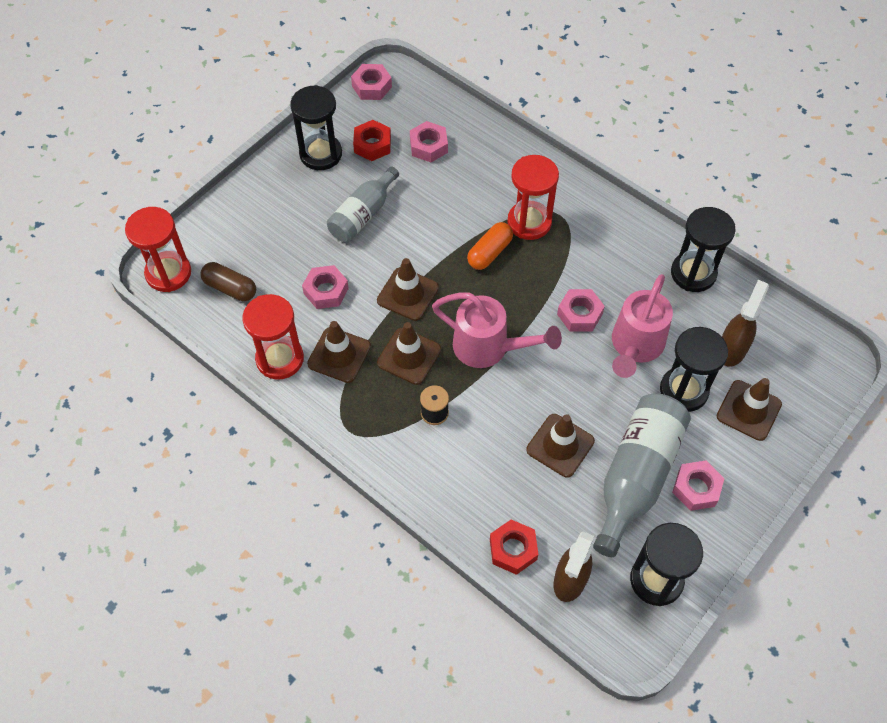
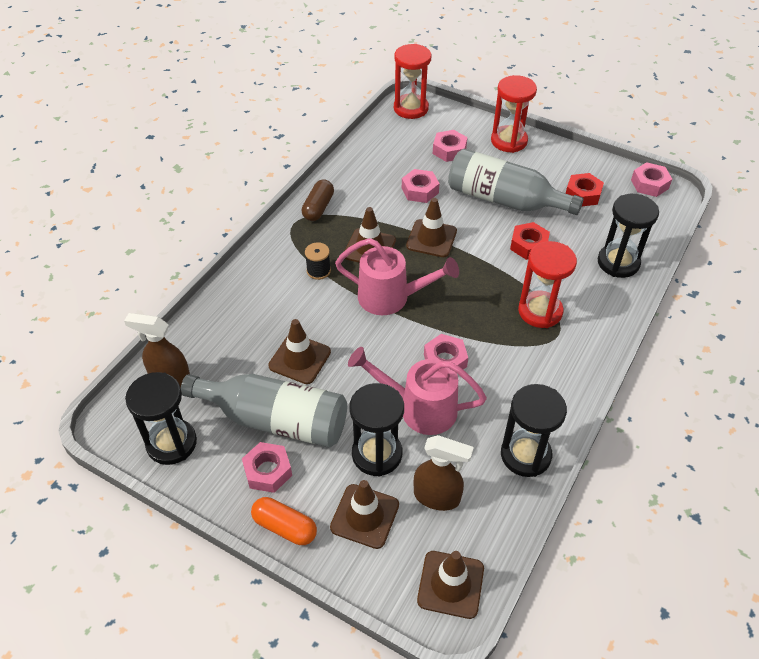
camera: 80 degrees right, 10 degrees down
(230, 288) = (407, 140): brown capsule -> brown capsule (318, 208)
(280, 359) = (350, 176): red hourglass -> red hourglass (509, 141)
(321, 154) = (558, 166): black hourglass -> black hourglass (618, 263)
(339, 355) = (361, 207): brown traffic cone -> brown traffic cone (450, 584)
(363, 214) = (504, 200): grey bottle -> grey bottle, size x1.56
(428, 146) = (599, 230): pink nut -> pink nut (449, 150)
(488, 347) = (391, 298): pink watering can -> pink watering can turned 90 degrees counterclockwise
(489, 252) = (494, 286): orange capsule -> orange capsule (285, 527)
(513, 549) = (197, 336): red nut -> red nut (528, 245)

